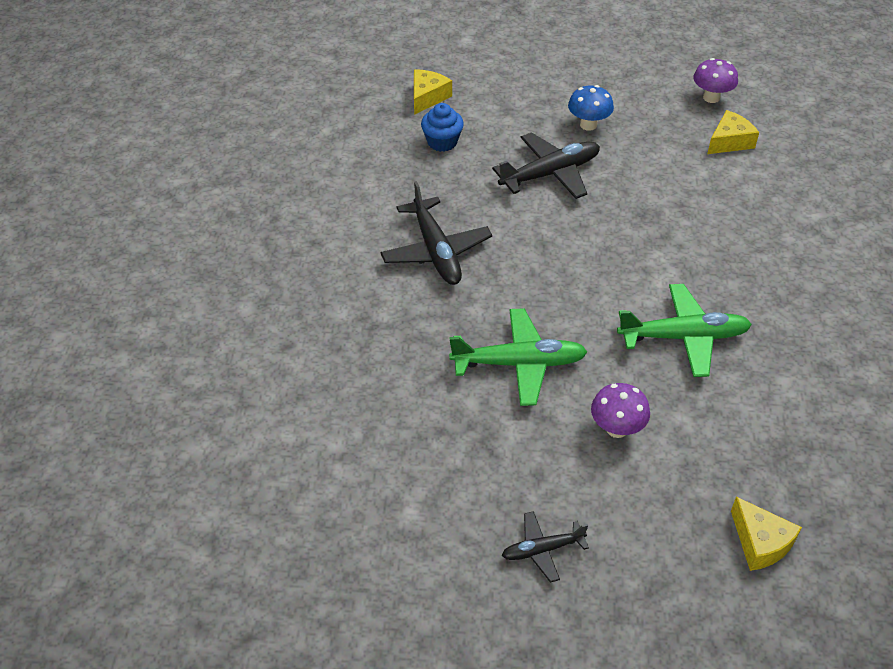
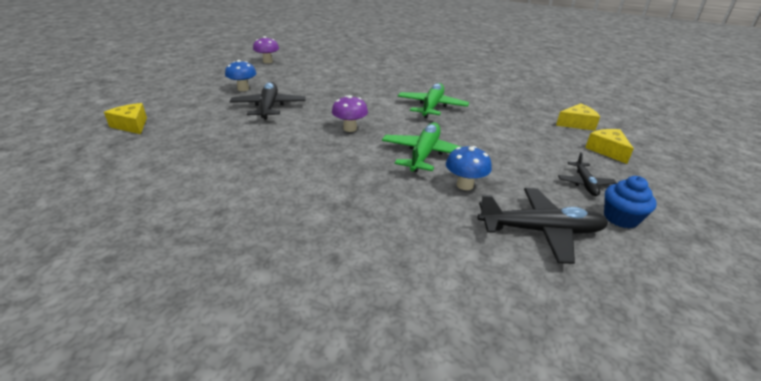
camera: 70 degrees left, 15 degrees down
(435, 251) = (293, 158): black plane -> black plane (540, 231)
(442, 142) = (187, 131): blue cupcake -> blue cupcake (620, 218)
(464, 419) = (465, 185): none -> blue mushroom
(616, 428) = (491, 138): purple mushroom -> purple mushroom (350, 128)
(729, 141) = (304, 66): yellow cheese -> yellow cheese (607, 150)

